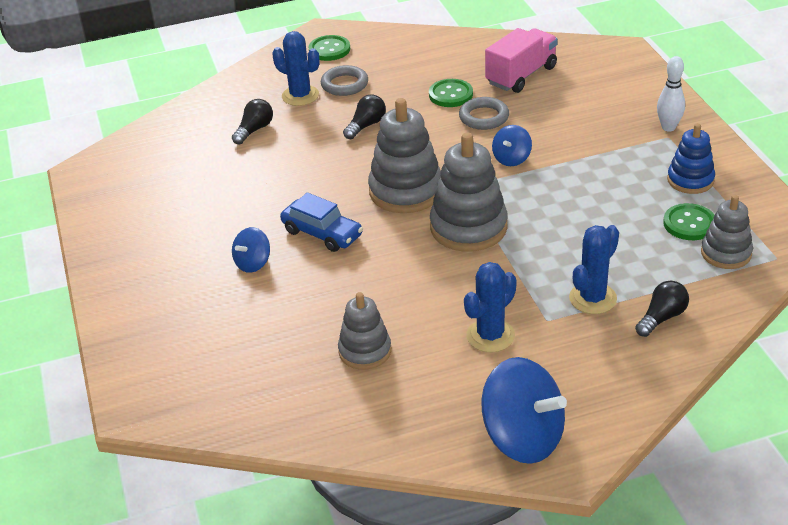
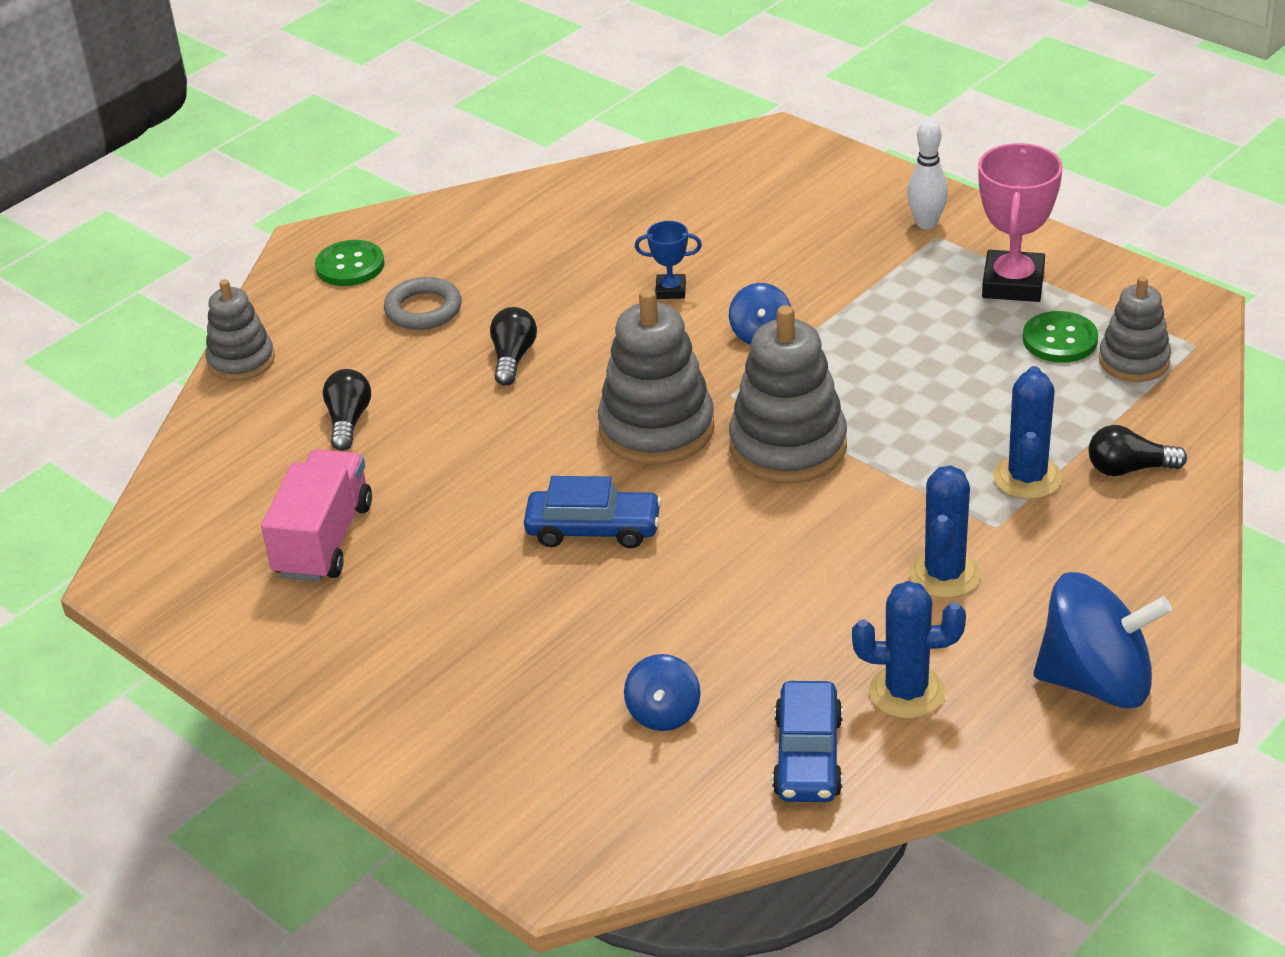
camera: 30 degrees left, 0 degrees up
(253, 263) = (533, 608): blue spinning top -> blue spinning top (663, 713)
(300, 96) = (371, 348): blue cactus -> blue cactus (906, 692)
(318, 407) = (808, 756): none -> blue car
(365, 351) = (801, 660): grey stacking toy -> grey stacking toy (241, 361)
(450, 95) = (594, 274): green button -> none
(484, 117) = (670, 290): grey ring -> blue trophy
(521, 75) = (669, 215): pink truck -> pink truck (324, 540)
(662, 317) = (1129, 469): black light bulb -> black light bulb turned 105 degrees counterclockwise
(690, 180) = (1013, 283): blue stacking toy -> pink trophy

